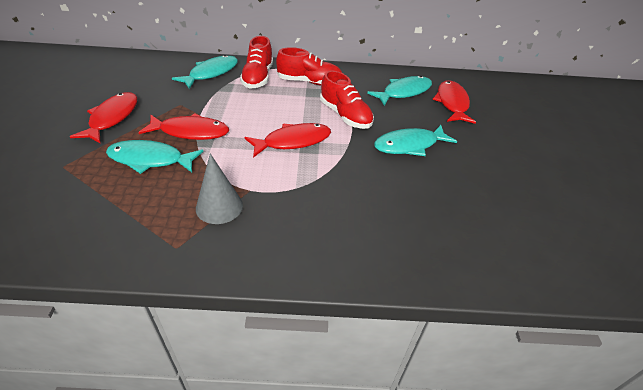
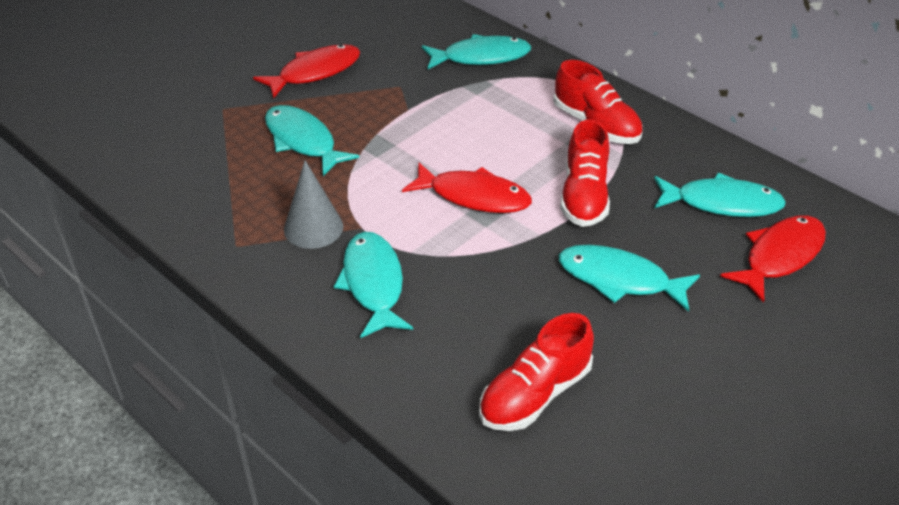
camera: 45 degrees right, 0 degrees up
(190, 132) = (374, 127): red fish -> none
(258, 77) = (533, 88): red shoe -> red shoe (535, 394)
(296, 217) = (373, 284): none -> turquoise fish

